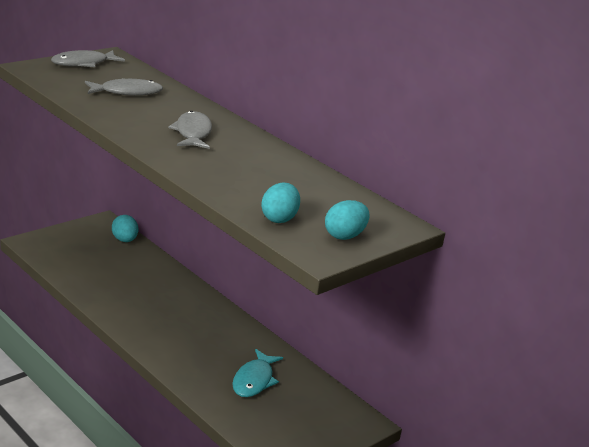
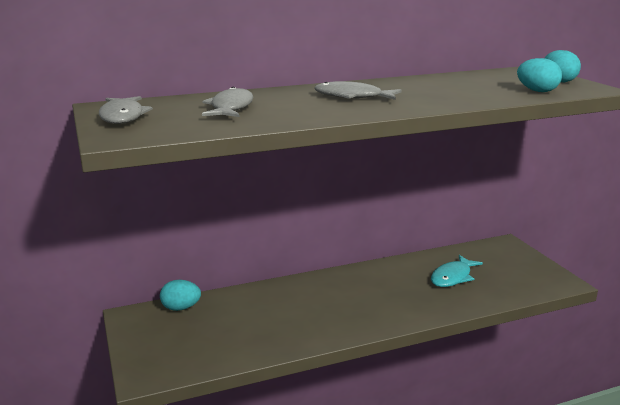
camera: 65 degrees left, 5 degrees down
(254, 380) = (452, 277): turquoise fish -> turquoise fish turned 90 degrees clockwise

